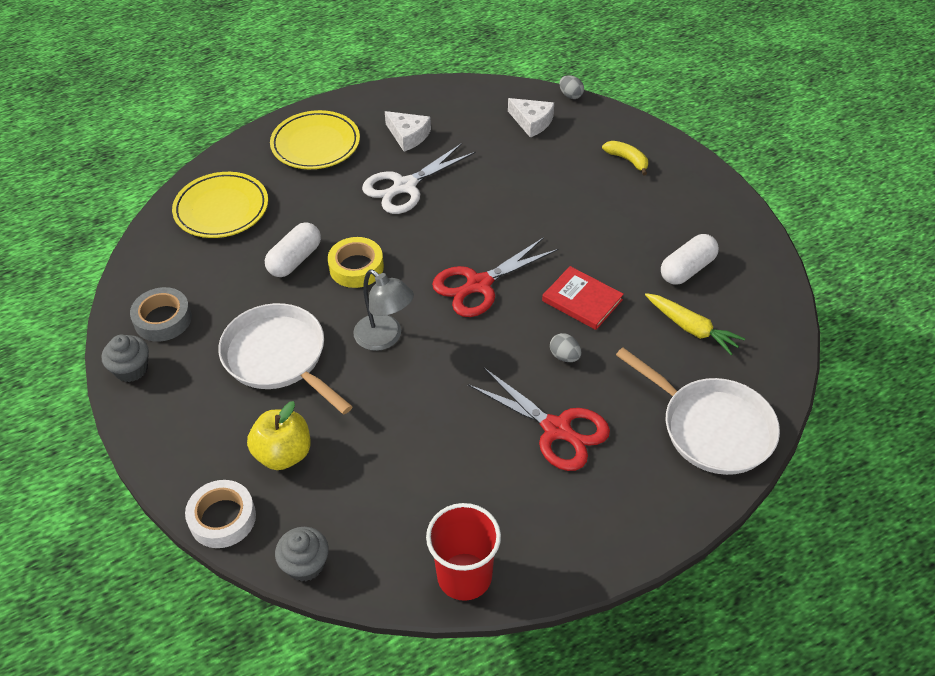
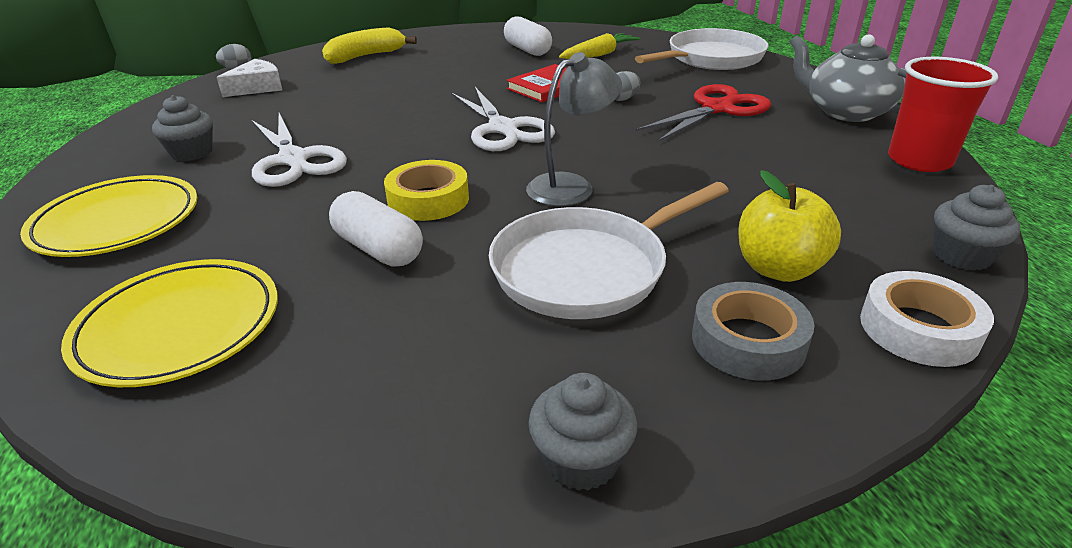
camera: 80 degrees left, 15 degrees down
(163, 319) = (449, 410): grey tape -> grey tape (748, 341)
(408, 136) = (192, 153): white cheese -> grey cupcake
(479, 285) = (503, 129): red scissors -> white scissors
(574, 537) = (845, 112): none -> grey teapot
(627, 160) = (365, 56): yellow banana -> yellow banana, size x1.57

